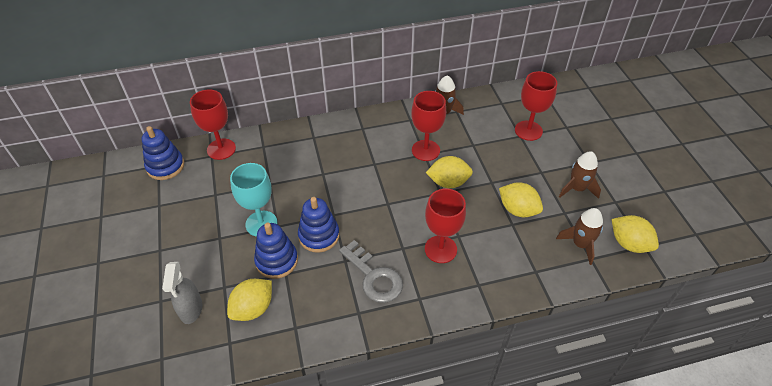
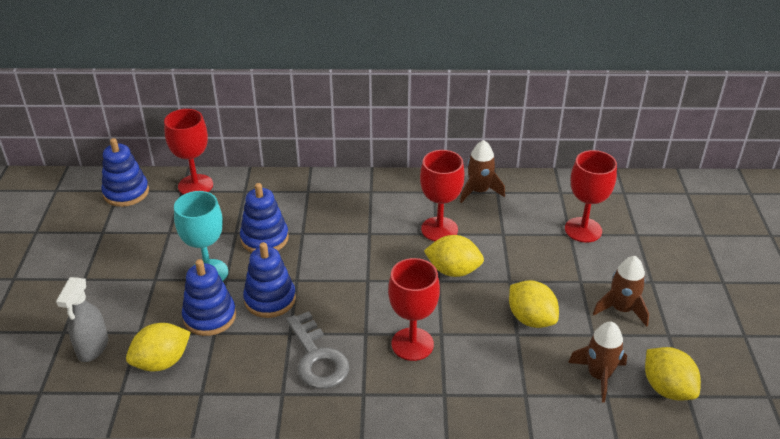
camera: 15 degrees right, 10 degrees down
(295, 184) = (264, 238): none -> blue stacking toy

